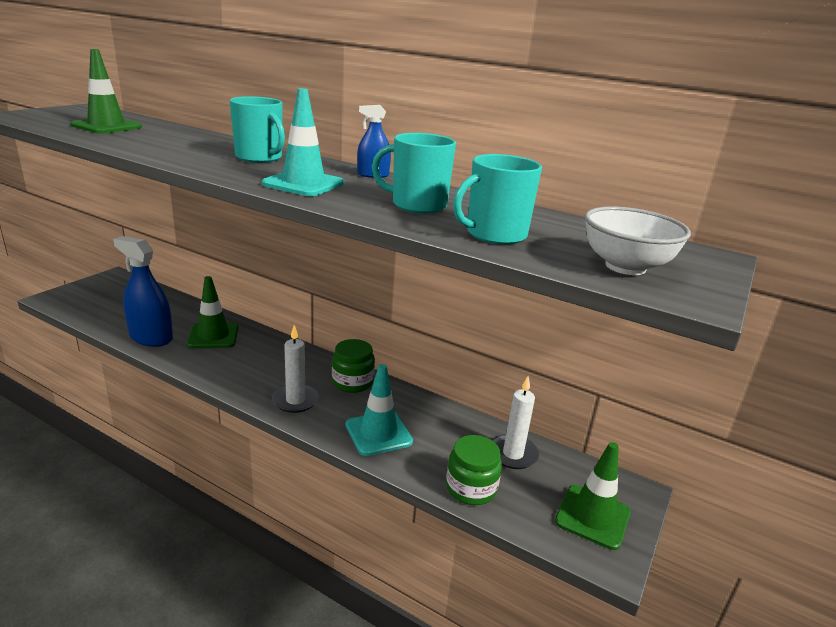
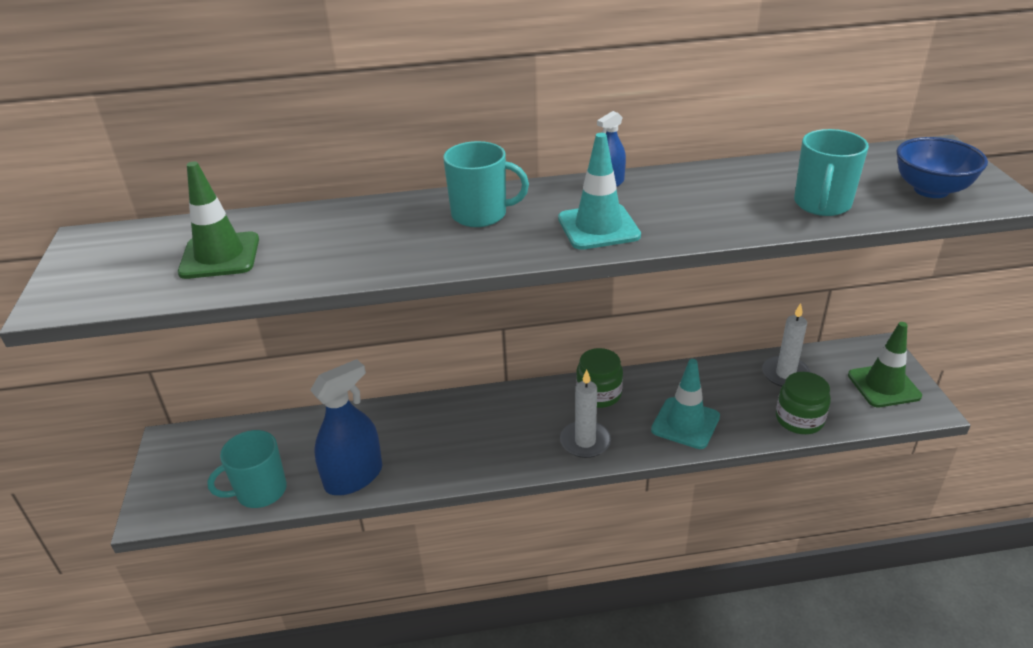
camera: 35 degrees left, 10 degrees up
(151, 338) = (354, 477): blue spray bottle -> blue spray bottle turned 150 degrees clockwise
(213, 336) = (409, 434): green traffic cone -> none
(417, 205) = (718, 202): turquoise mug -> turquoise mug (260, 491)
(625, 267) = (931, 190): white bowl -> blue bowl

